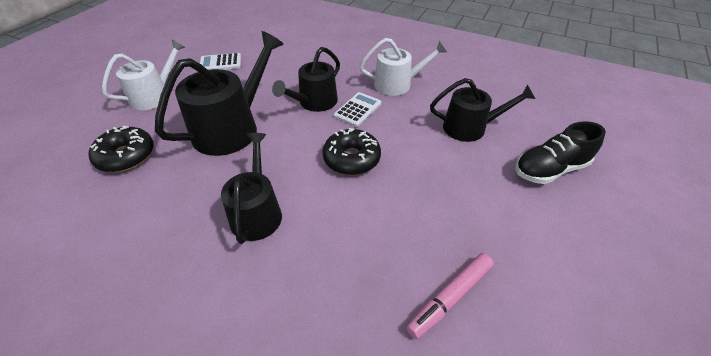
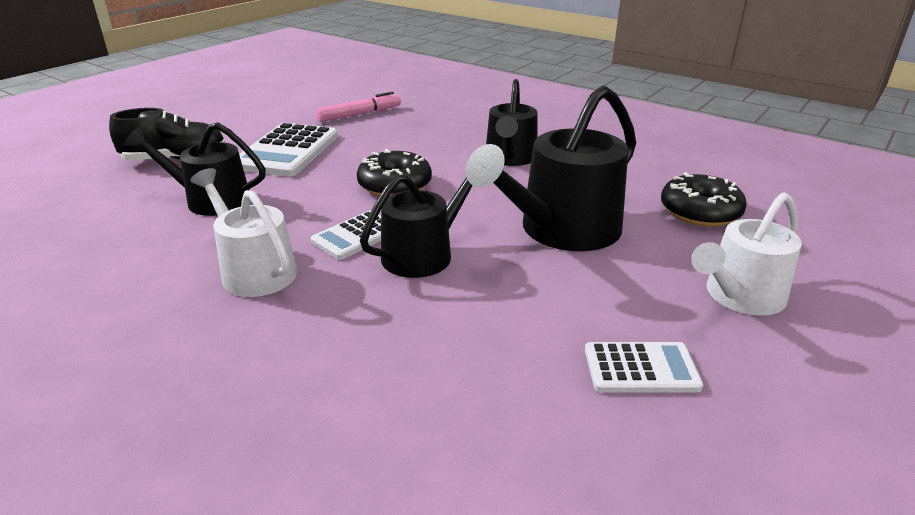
camera: 170 degrees left, 15 degrees down
(397, 84) = (254, 270): white watering can -> white watering can turned 45 degrees clockwise
(469, 195) = (287, 151): none -> white calculator

